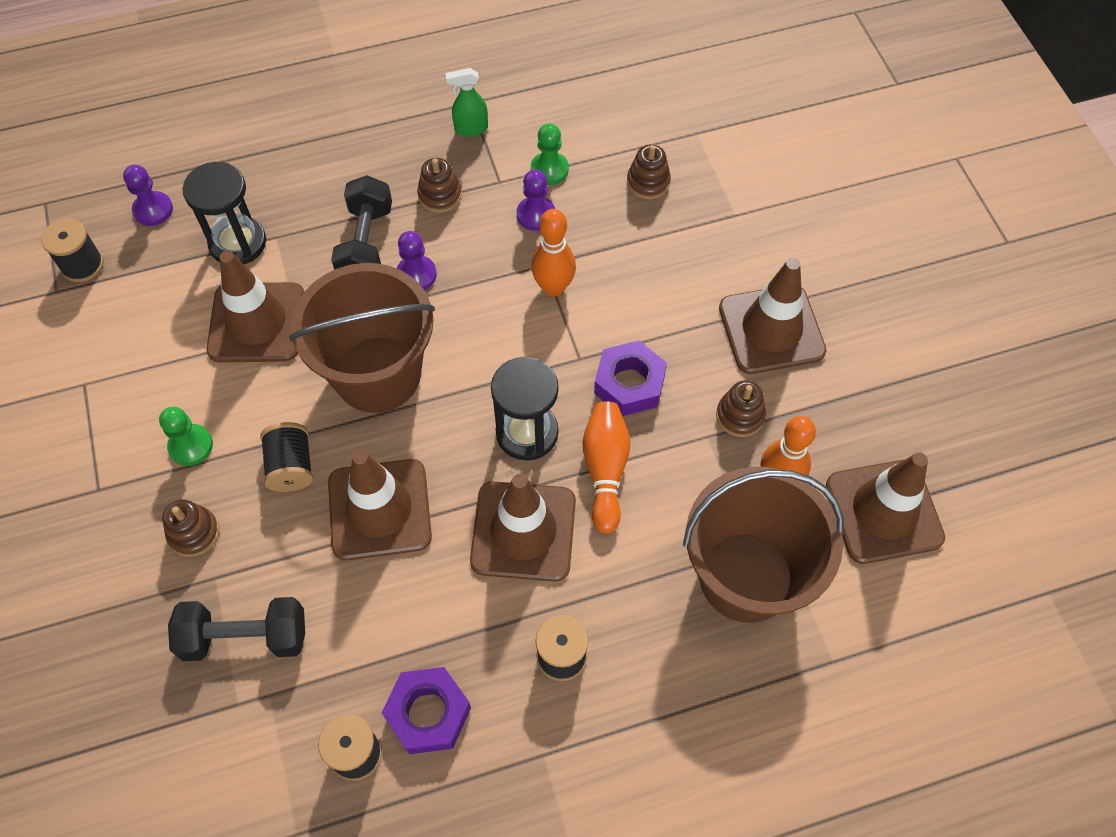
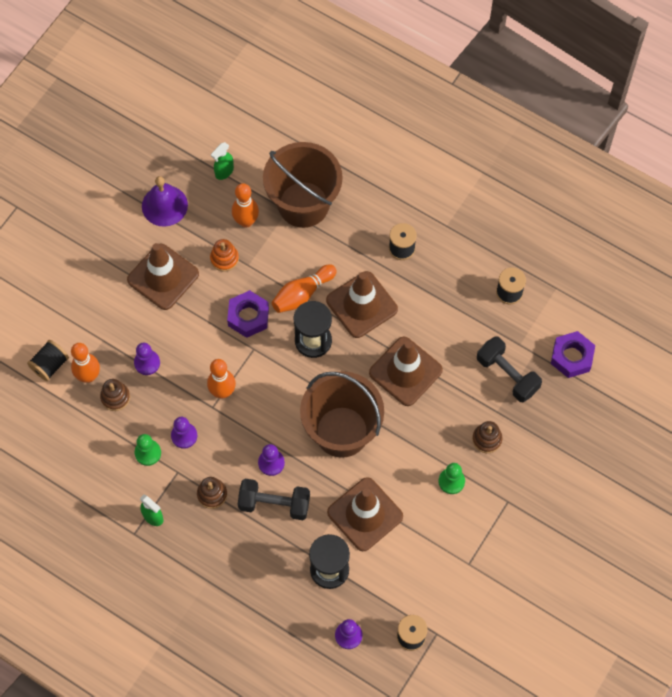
camera: 130 degrees left, 5 degrees up
(291, 466) = (420, 427): black spool -> black spool (50, 365)
(366, 244) = (274, 504): black dumbbell -> black dumbbell turned 45 degrees clockwise
(428, 713) = (470, 279): purple nut -> purple nut (571, 357)
(664, 238) = (147, 363): none -> purple pawn
(699, 174) = (88, 376): none -> orange bowling pin
(740, 415) = (224, 258): brown stacking toy -> orange stacking toy
(883, 401) = (164, 205): none -> purple bell
(884, 511) = (224, 172): brown traffic cone -> green spray bottle

